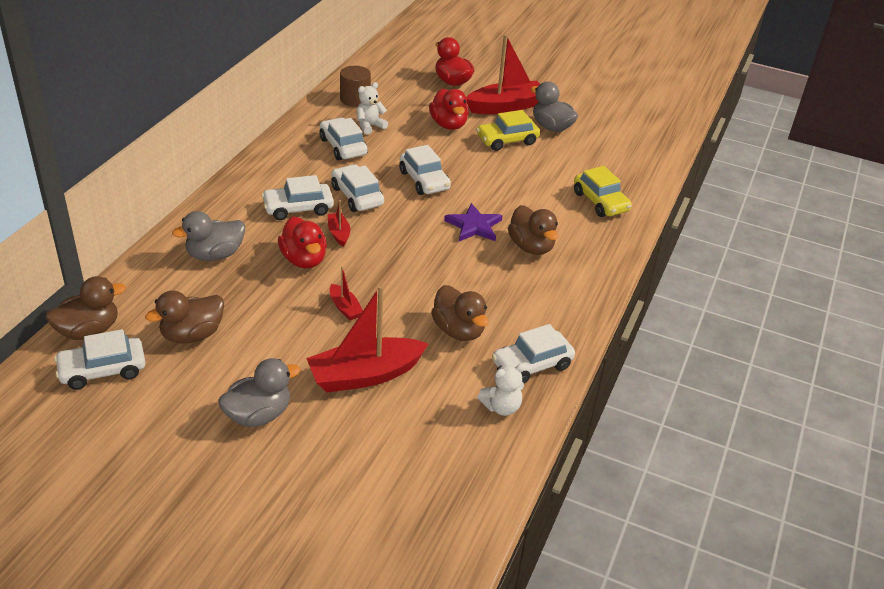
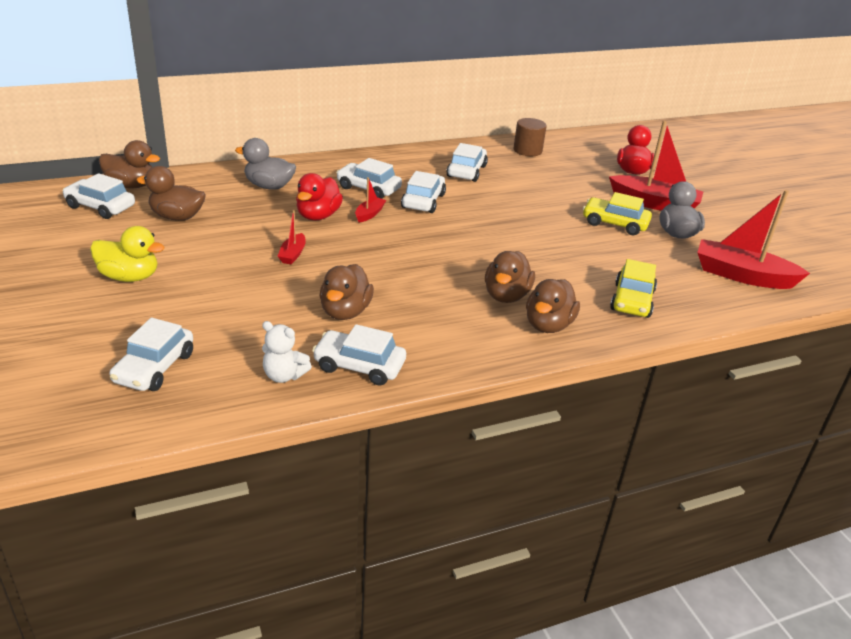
camera: 45 degrees right, 5 degrees down
(258, 415) = (129, 277): grey duck -> yellow duck
(365, 375) = (231, 297): red boat -> red boat (742, 275)
(369, 126) = (510, 169): white teddy bear -> none
(424, 180) = (493, 215): white car -> white car (154, 368)
(448, 124) = (579, 193): red duck -> none
(474, 226) = (481, 259): purple star -> none
(585, 254) = (548, 325): none -> brown duck

